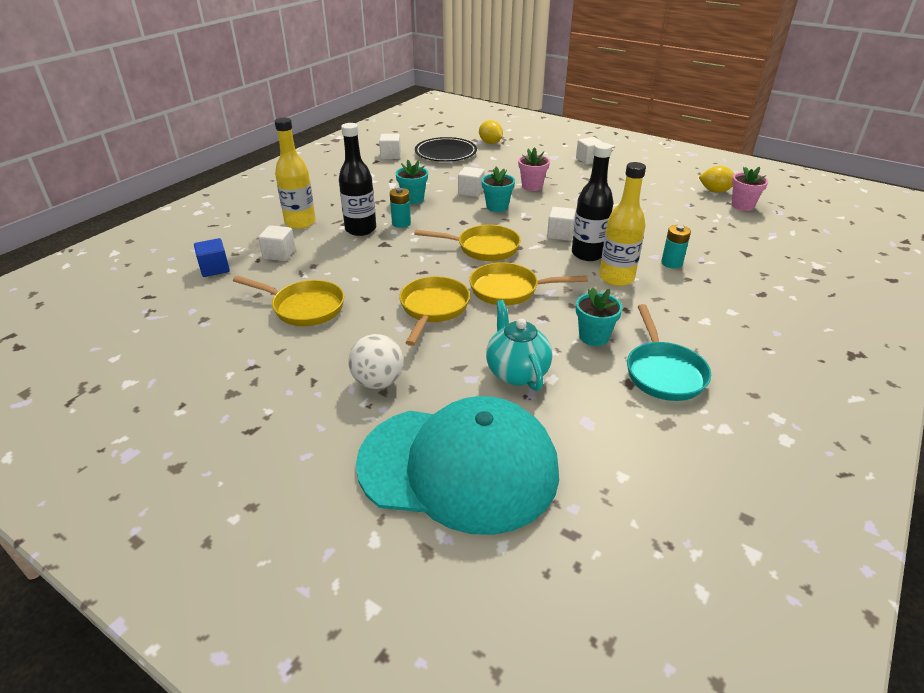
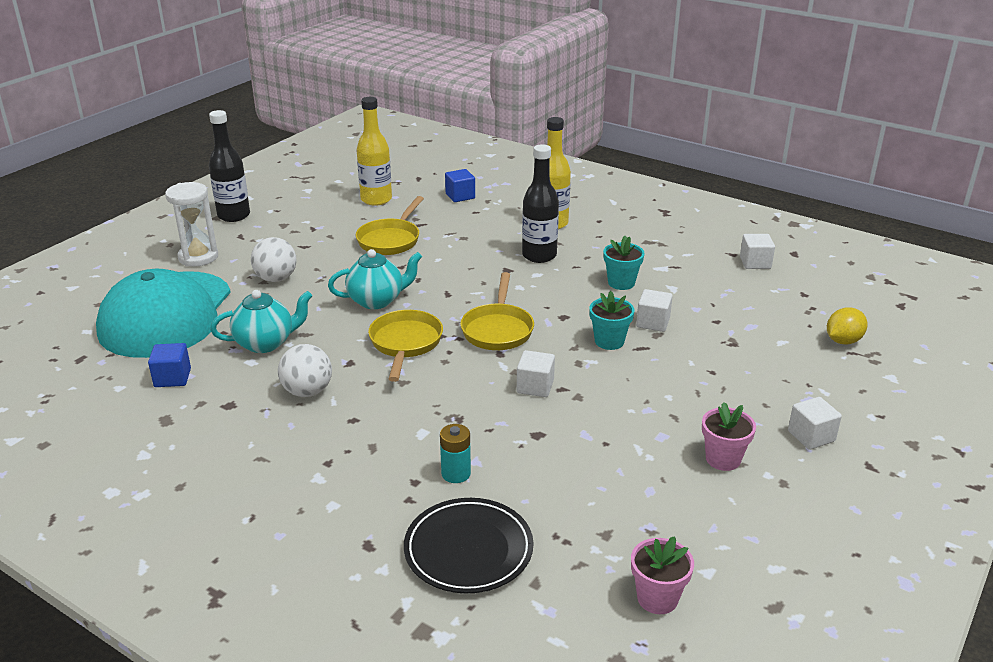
camera: 90 degrees right, 5 degrees down
(279, 254) = (485, 220): white cube -> none
(304, 464) = (198, 257): none -> white hourglass
(401, 223) = (555, 278): turquoise battery -> none
(433, 309) = (377, 300): yellow pan -> turquoise teapot
(446, 153) = (781, 303): black plate -> black plate (468, 550)
(532, 186) = (683, 372): pink flower pot -> pink flower pot (723, 459)
(588, 254) = (482, 404): black bottle -> black bottle (234, 215)
(593, 432) = (172, 378): none -> blue cube
(594, 337) = (307, 391): turquoise flower pot -> white ball
(616, 278) = (422, 420): yellow bottle -> yellow bottle (376, 199)
(663, 372) = (236, 429): turquoise pan -> none
(715, 191) = (716, 575): yellow lemon -> none

